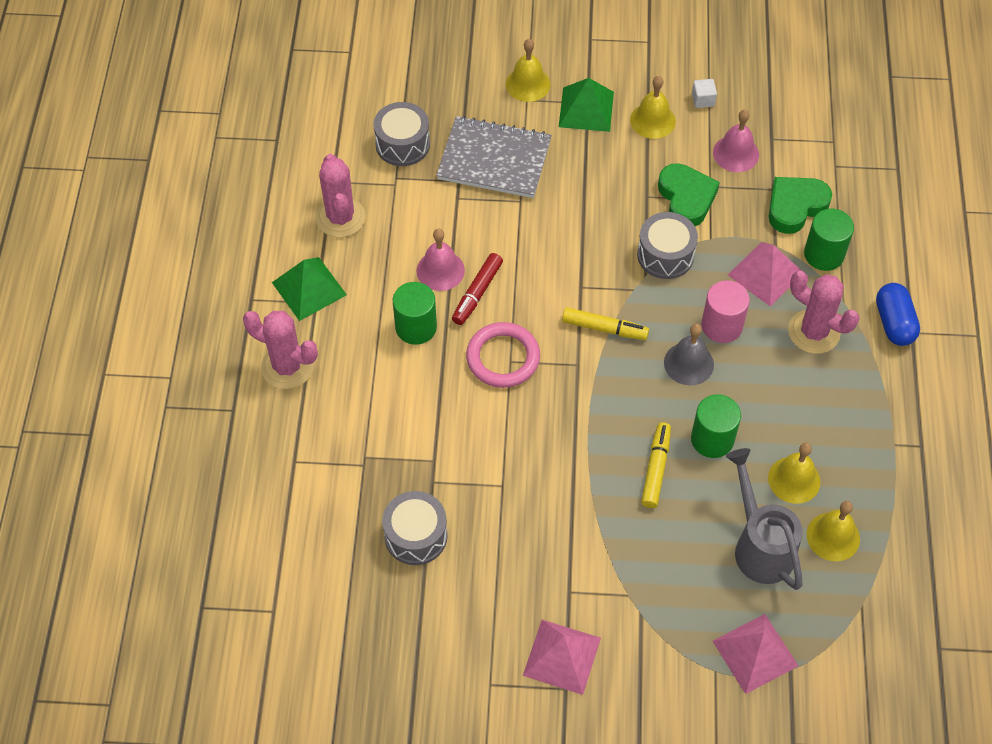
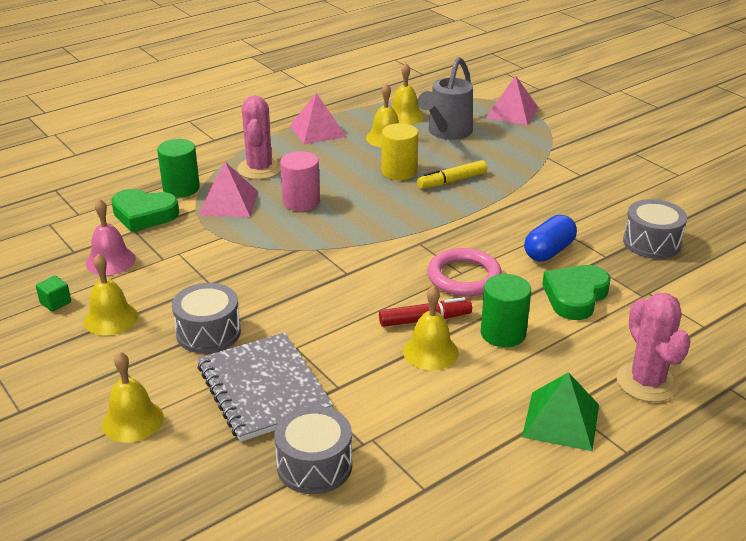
camera: 130 degrees left, 25 degrees down
(340, 217) = (459, 452): pink cactus -> none
(440, 270) = (430, 352): pink bell -> yellow bell
(561, 656) = (620, 161): pink pyramid -> pink pyramid (317, 131)
(586, 109) = (133, 364): green pyramid -> none
(604, 328) = (371, 245): yellow marker -> none
(665, 255) = (264, 249): grey drum -> grey drum (208, 333)
(686, 198) = (190, 264): green heart -> green heart (575, 296)
(688, 363) = (352, 201): grey bell -> none
(703, 100) = (55, 302): white cube -> green cube
(712, 439) = (399, 171): green cylinder -> yellow cylinder
(894, 323) = (214, 147): blue capsule -> blue capsule (549, 251)

